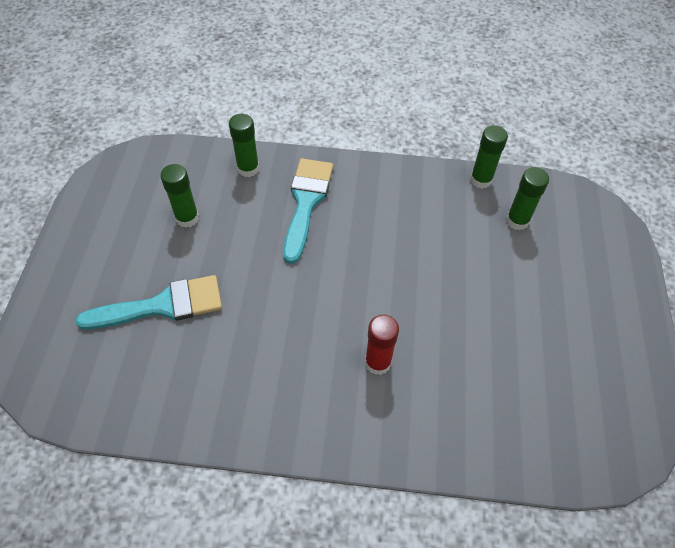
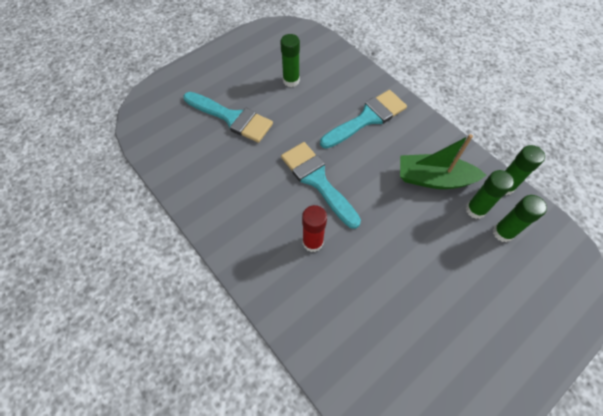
camera: 45 degrees right, 5 degrees up
(248, 168) = (353, 76): green glue stick -> green glue stick (475, 210)
(321, 300) = (317, 180): none -> turquoise brush
(421, 216) = (433, 179): none -> green boat

